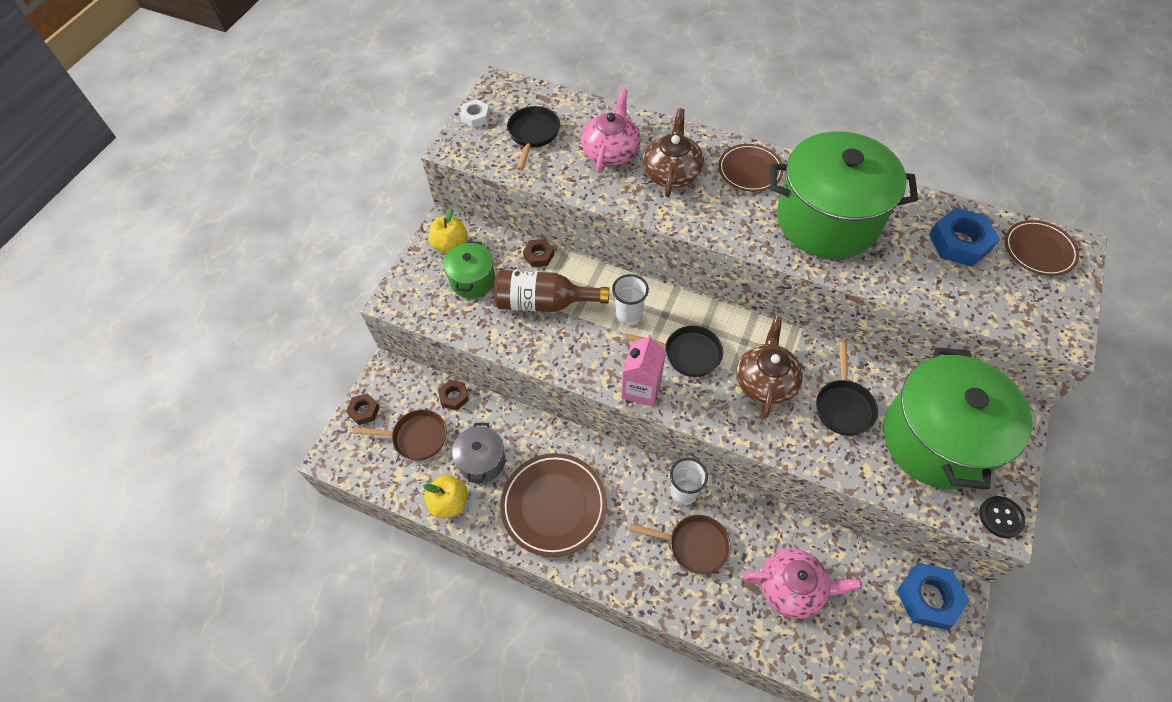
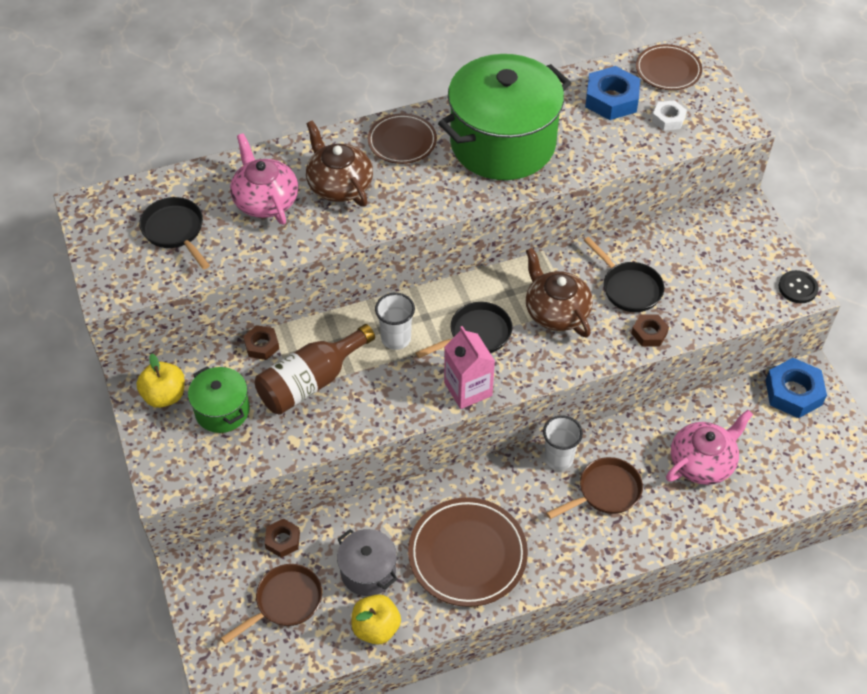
camera: 45 degrees left, 5 degrees down
(364, 411) = (207, 621): brown nut -> brown nut (649, 333)
(475, 117) = (97, 250): white nut -> white nut (668, 119)
(936, 439) = (711, 264): green pot -> none

